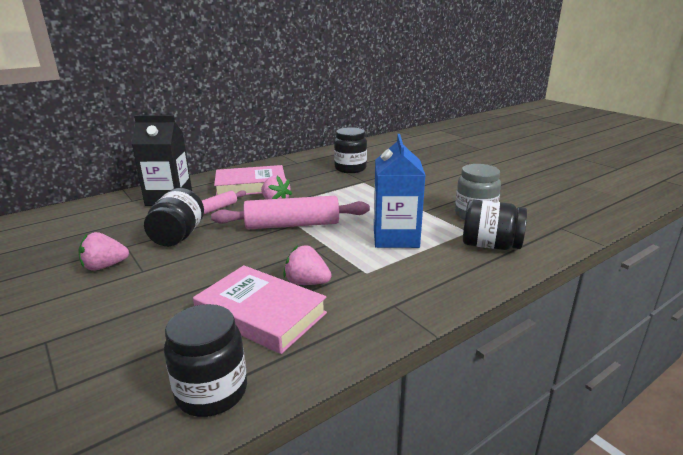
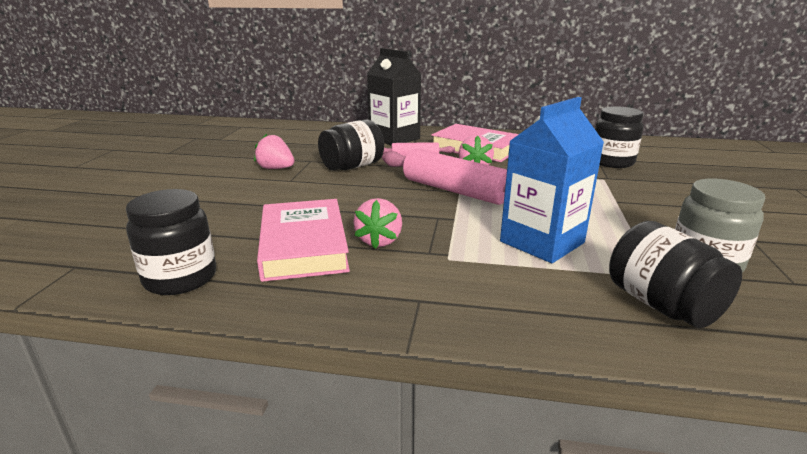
camera: 45 degrees right, 0 degrees up
(307, 283) = (379, 241): pink strawberry -> pink strawberry turned 150 degrees counterclockwise

